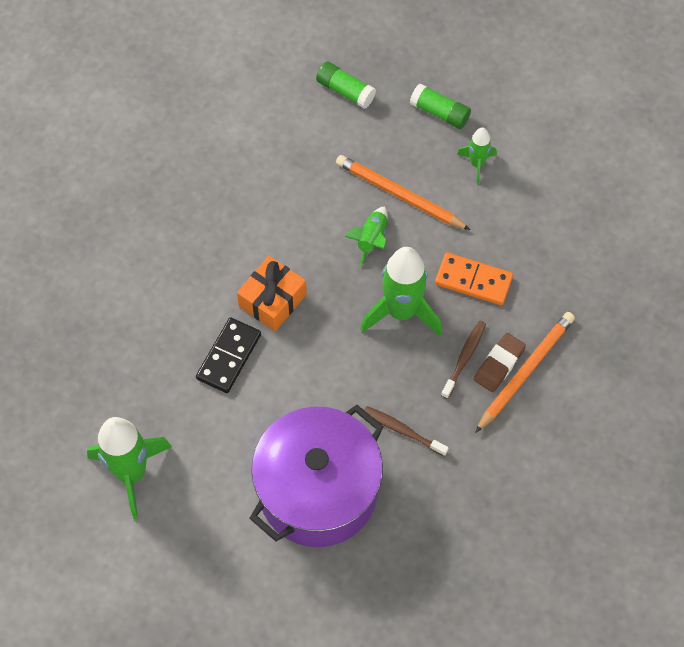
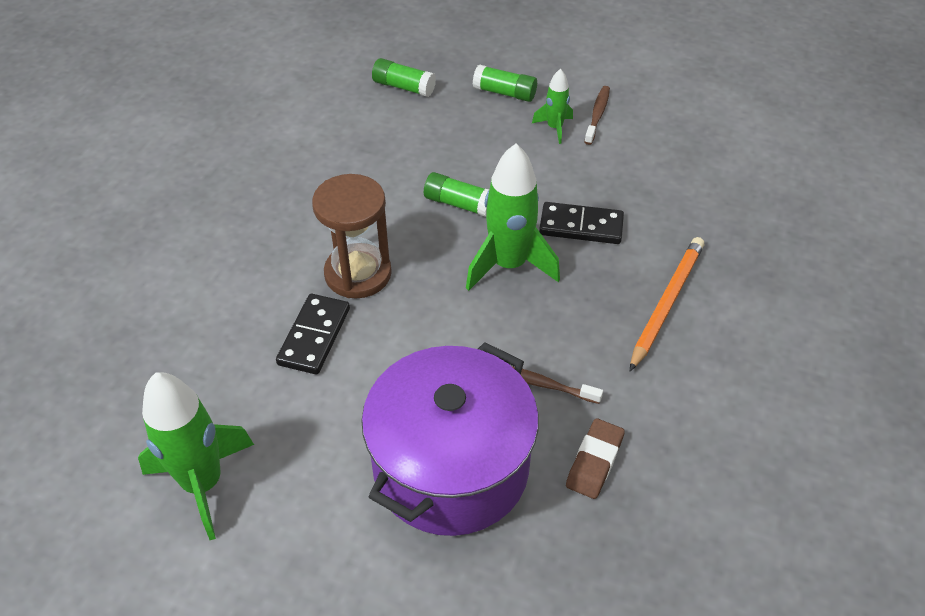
camera: 10 degrees left, 15 degrees down
(272, 300) = (358, 274): orange gift -> brown hourglass
(371, 239) = (459, 204): green rocket -> green glue stick
(400, 195) = (480, 162): orange pencil -> none
(464, 358) = (592, 300): brown toothbrush -> brown toothbrush (597, 115)
(473, 280) = (581, 226): orange domino -> black domino
(499, 364) = (634, 300): brown eraser -> brown eraser (594, 462)

